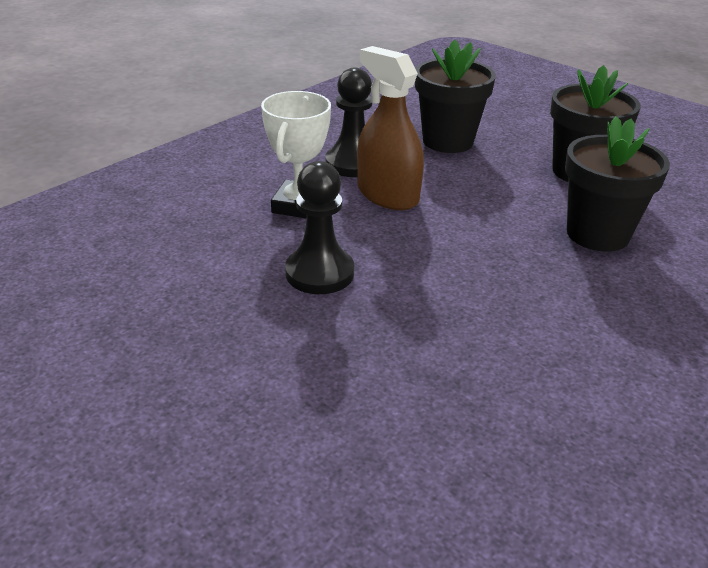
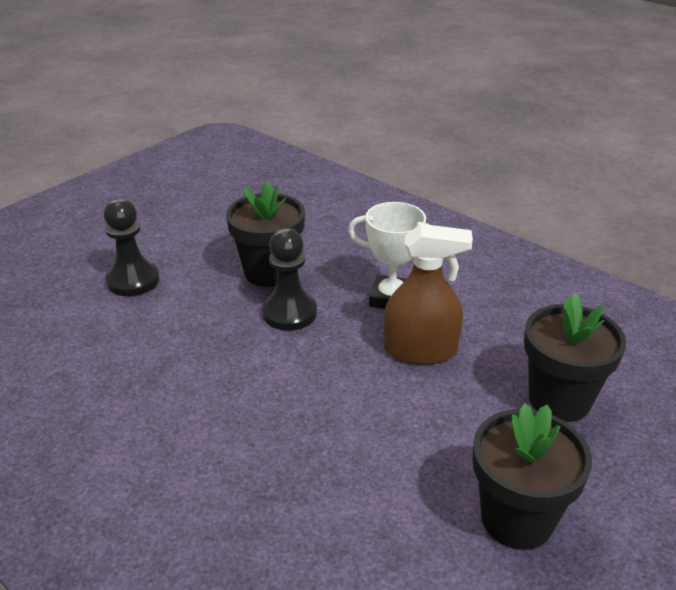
camera: 90 degrees right, 0 degrees up
(352, 164) = (479, 327): black pawn -> black pawn (133, 280)
(387, 195) = (420, 350): brown spray bottle -> brown spray bottle turned 45 degrees clockwise
(597, 234) = (364, 508): black flower pot -> black flower pot (269, 272)

